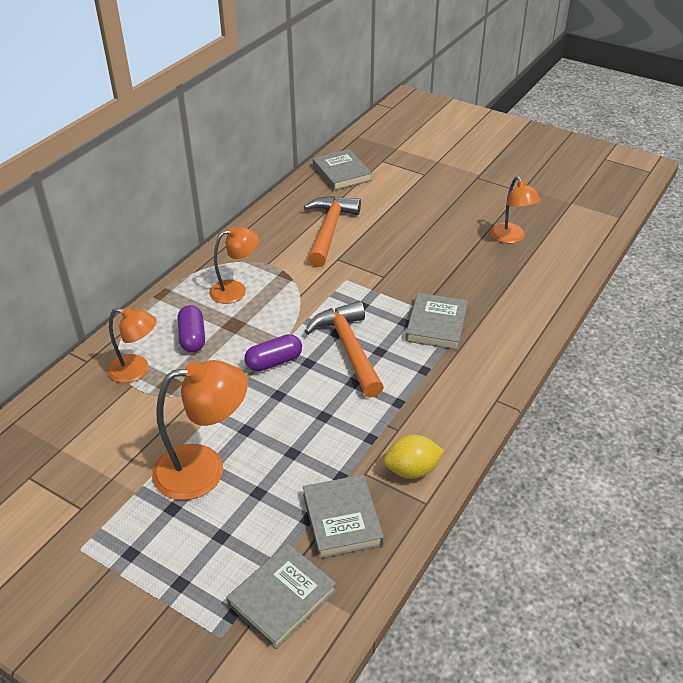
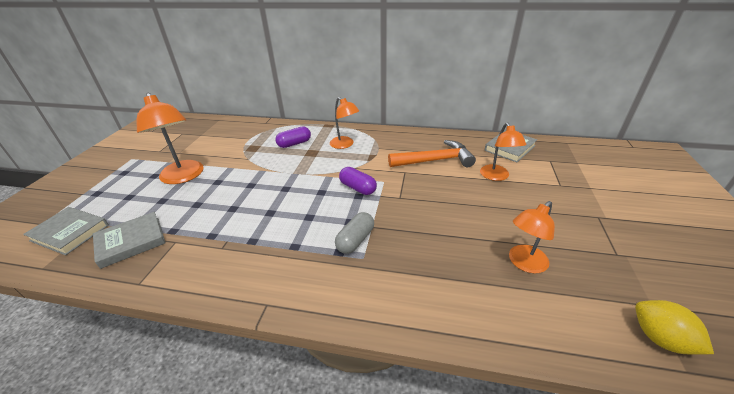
camera: 70 degrees right, 5 degrees down
(136, 370) = (261, 136): orange lamp -> orange lamp (496, 176)
(274, 362) = (282, 175): purple capsule -> purple capsule (358, 188)
(349, 349) = (306, 202): orange hammer -> none
(412, 470) = (176, 266): yellow lemon -> yellow lemon (660, 338)
(436, 324) = (355, 240): grey book -> grey capsule

